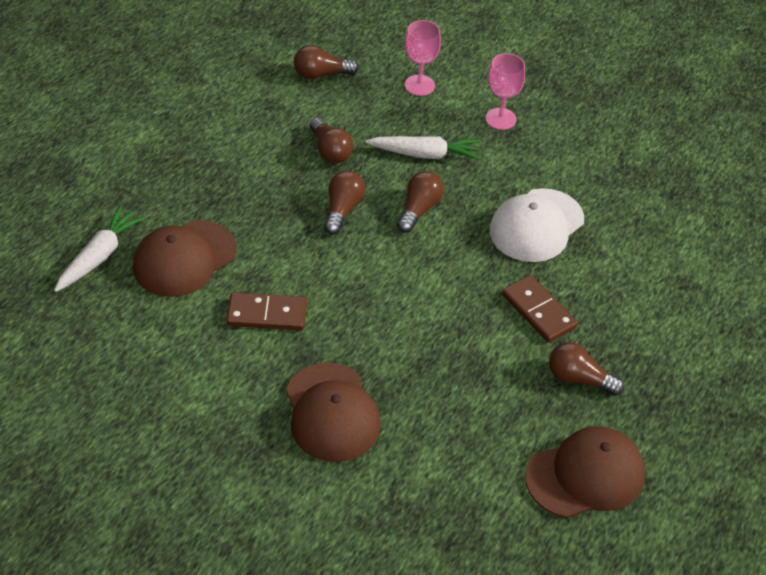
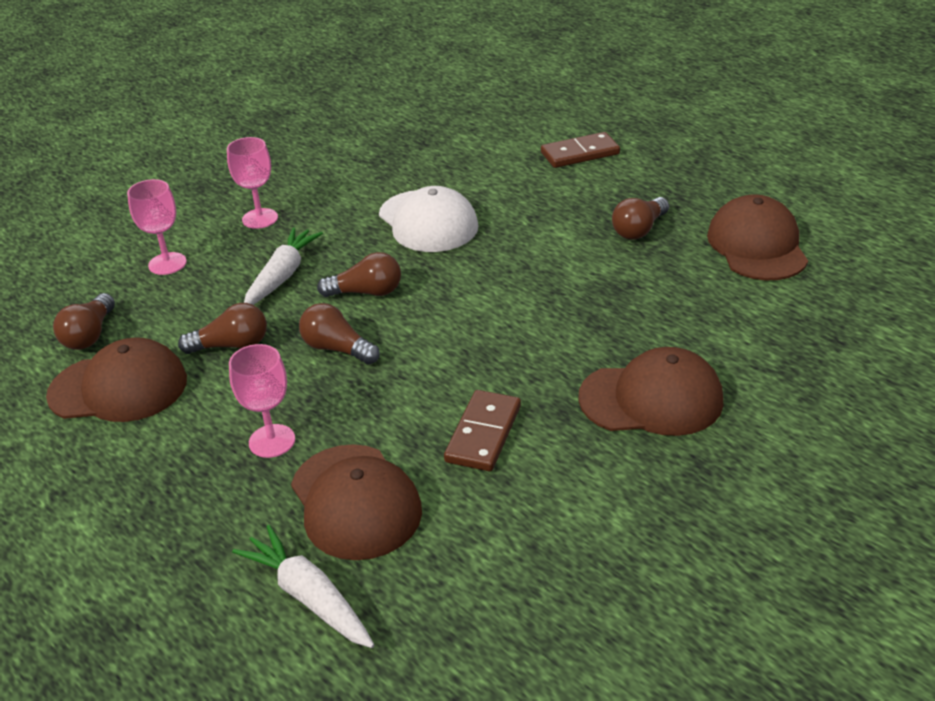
camera: 70 degrees left, 10 degrees down
(234, 201) = (272, 441): none -> pink goblet
(269, 108) = (119, 388): none -> brown cap
(419, 209) = (366, 292): brown light bulb -> brown light bulb turned 135 degrees clockwise
(538, 311) = (545, 239): brown domino -> brown domino (580, 153)

